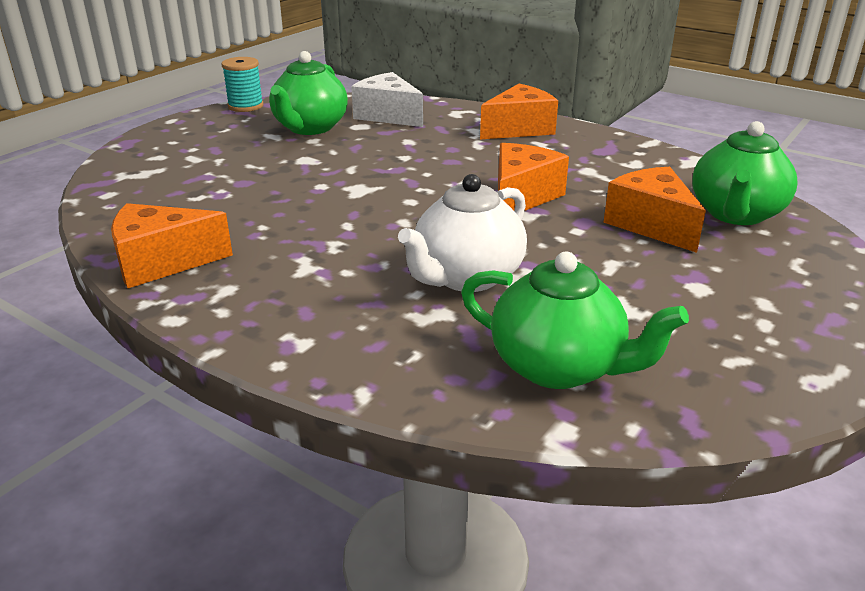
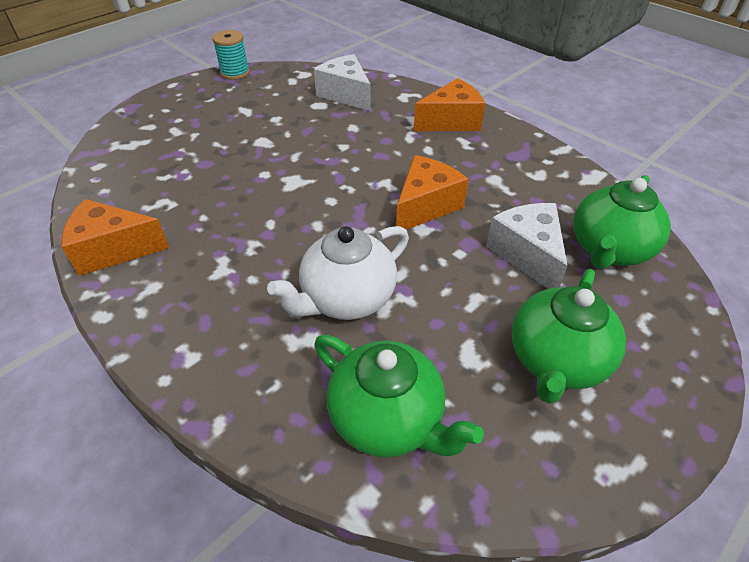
camera: 10 degrees right, 15 degrees up
(310, 128) = (277, 104): green teapot -> green teapot (556, 361)
(651, 225) = (527, 254): orange cheese -> white cheese

